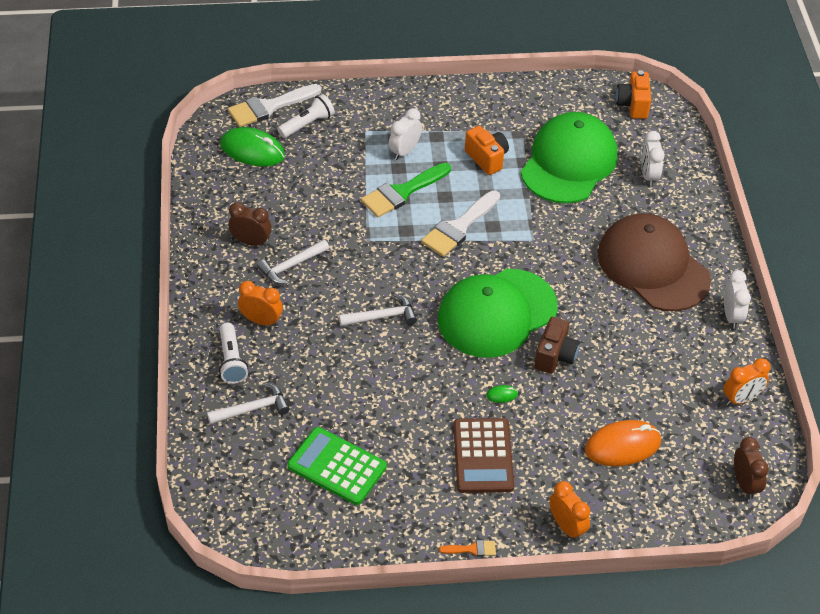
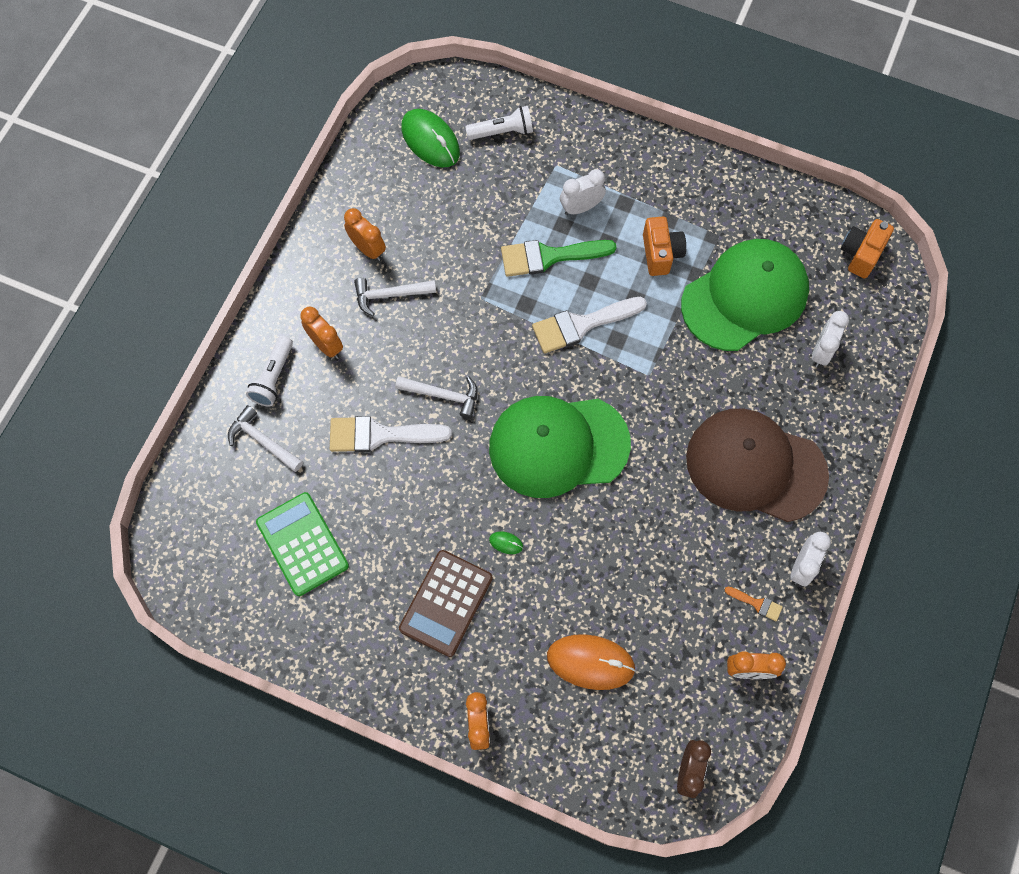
camera: 30 degrees right, 20 degrees up
(251, 242) = (368, 249): brown clock -> orange clock
(253, 409) = (262, 441): white hammer -> white hammer turned 150 degrees counterclockwise
(269, 107) = (476, 94): white brush -> white brush (380, 435)
(472, 549) = (374, 700): orange brush -> orange brush (757, 603)
(555, 356) = (586, 524): brown camera -> none
(653, 266) = (755, 466): brown cap -> brown cap turned 60 degrees counterclockwise

